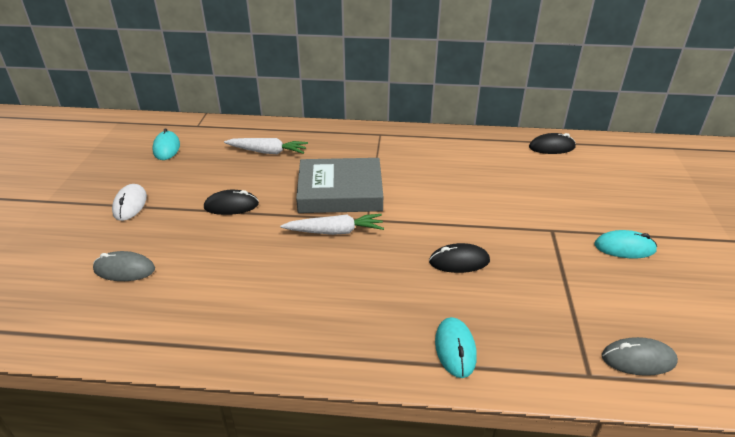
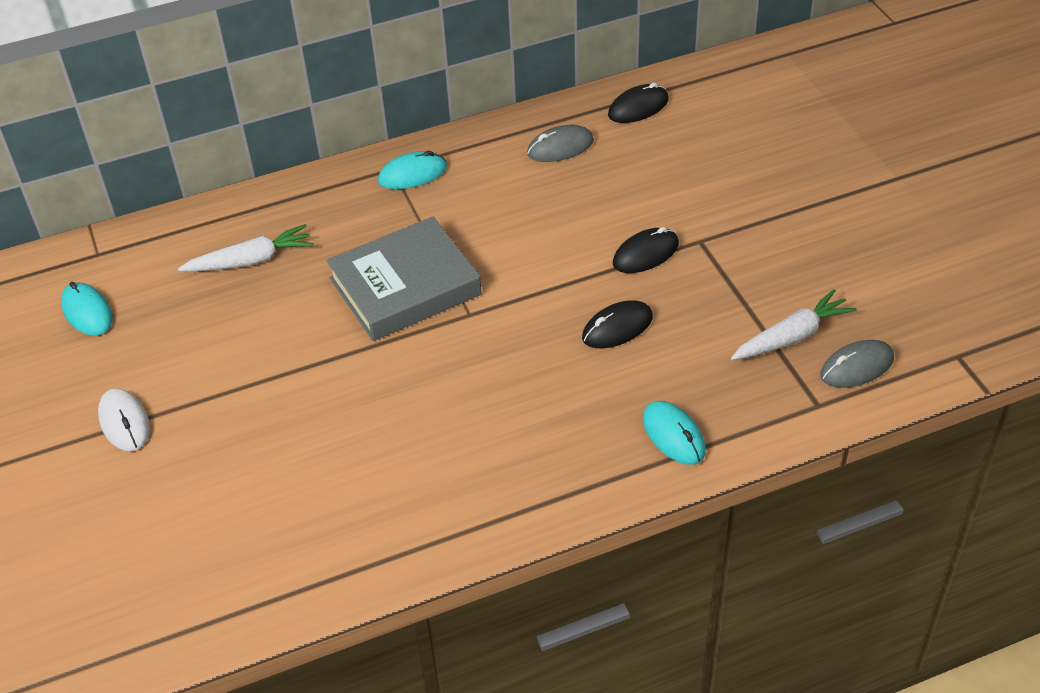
camera: 25 degrees left, 10 degrees up
(124, 269) = (211, 511): grey mouse -> grey mouse (560, 147)
(231, 206) = (273, 366): black mouse -> black mouse (645, 254)
(335, 231) = (441, 348): white carrot -> white carrot (791, 336)
(624, 248) = (790, 234): turquoise mouse -> turquoise mouse (412, 174)

